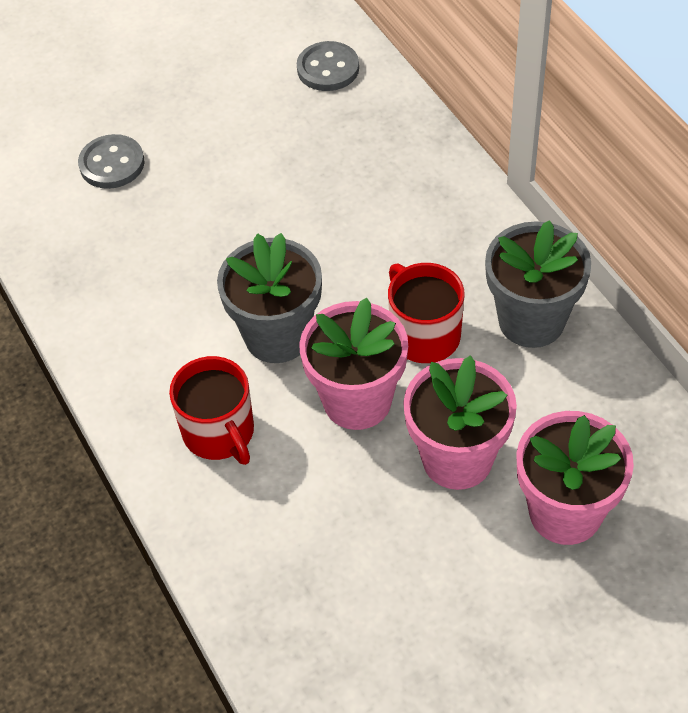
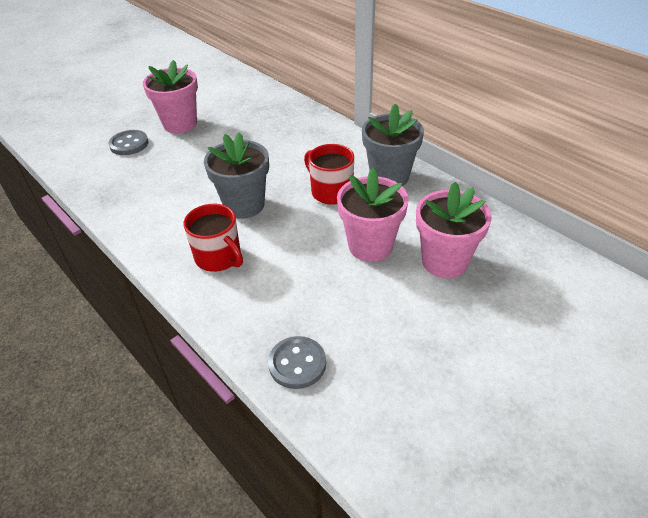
camera: 15 degrees left, 10 degrees down
(328, 68) = (244, 92): grey button -> grey button (297, 364)
(357, 401) = (301, 228): pink flower pot -> pink flower pot (180, 124)

